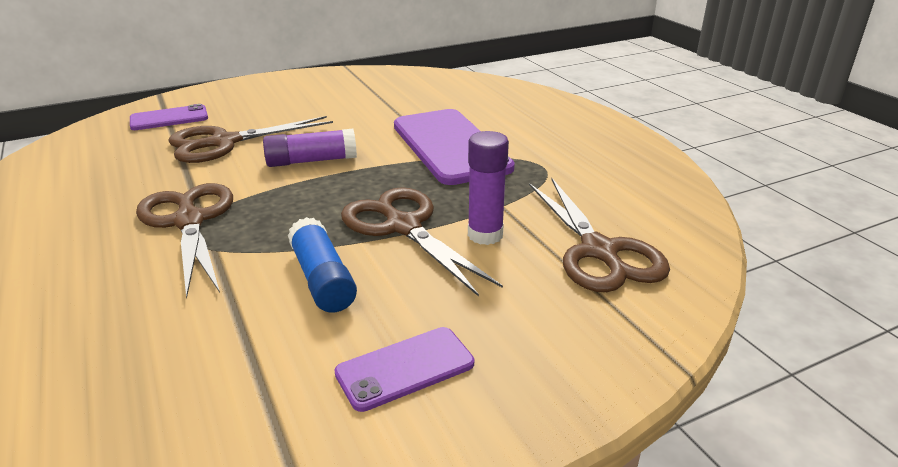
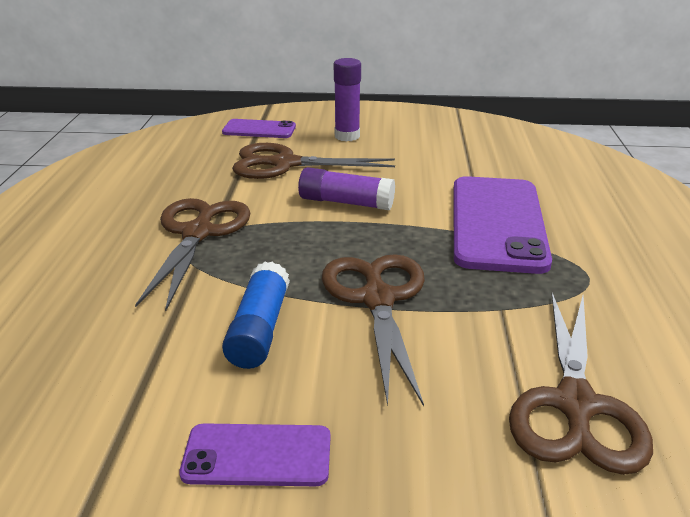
camera: 30 degrees right, 0 degrees up
(485, 235) = (455, 337): purple glue stick -> purple glue stick (347, 136)

